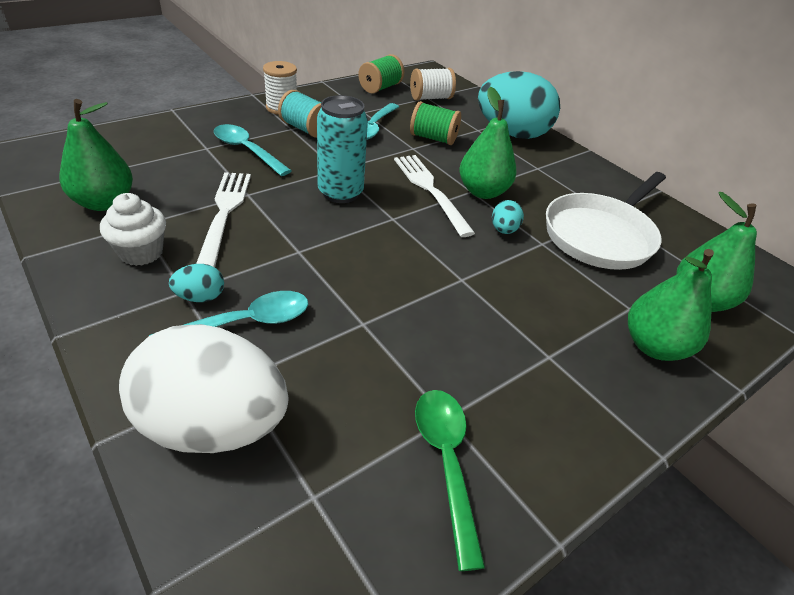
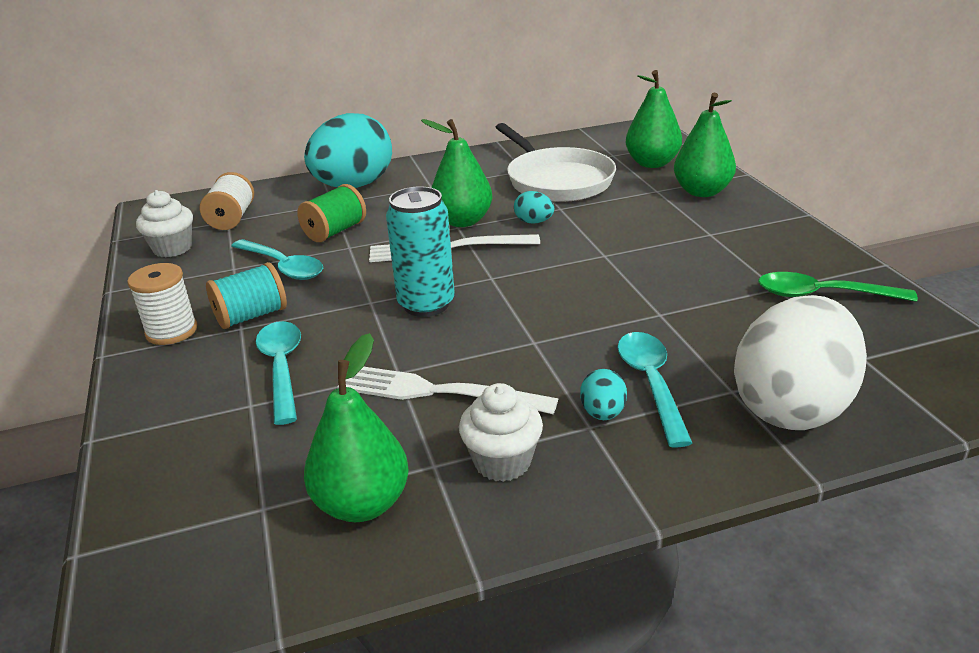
camera: 65 degrees left, 10 degrees down
(246, 150) = (281, 368): turquoise spoon -> turquoise spoon turned 105 degrees clockwise
(380, 88) = (172, 248): green spool -> white cupcake

